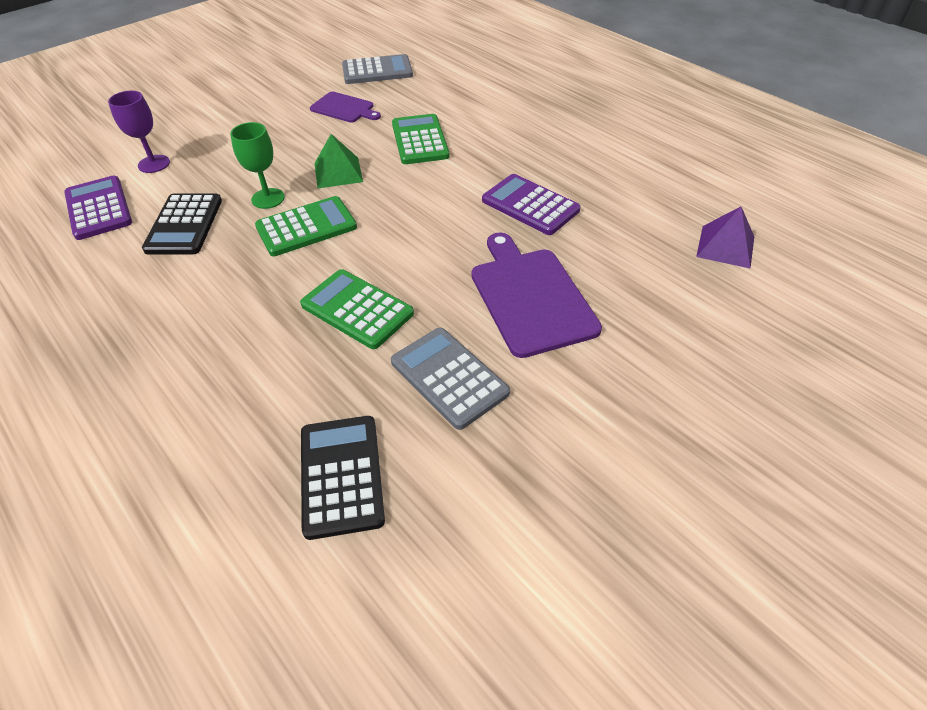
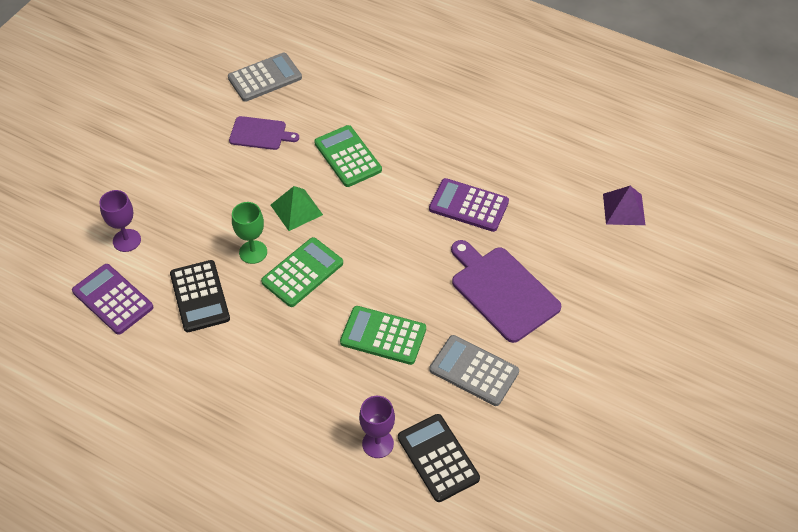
camera: 20 degrees left, 5 degrees up
(273, 432) = (378, 443): none -> purple goblet

